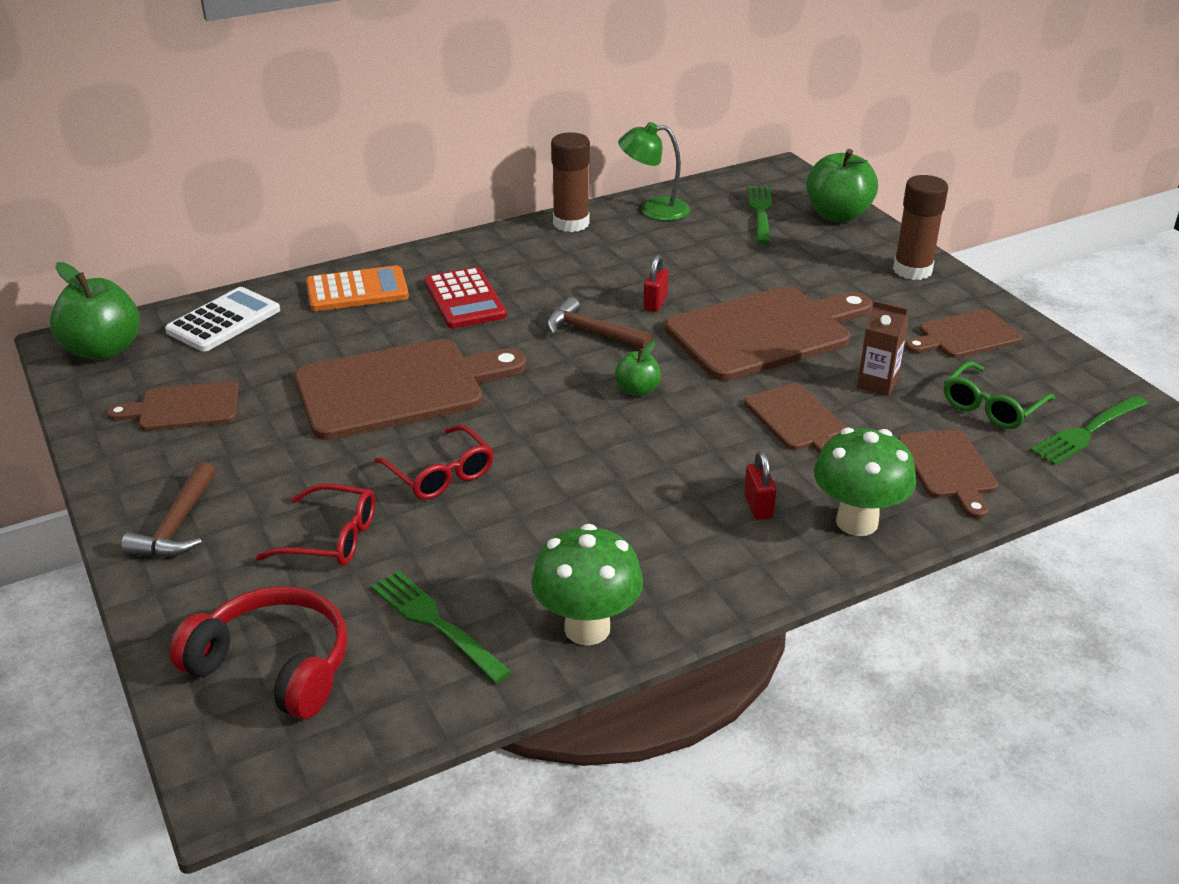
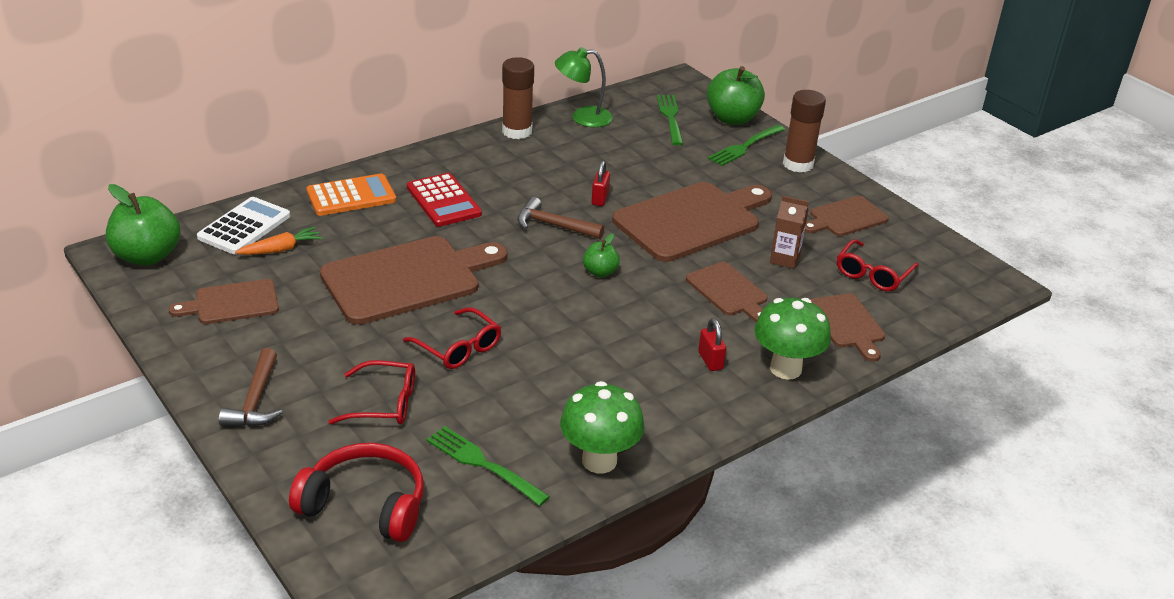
camera: 10 degrees left, 0 degrees up
(259, 348) = (281, 249): none -> orange carrot
(992, 406) = (873, 274): green glasses -> red glasses
(1087, 431) = (945, 290): green fork -> green fork (745, 146)

